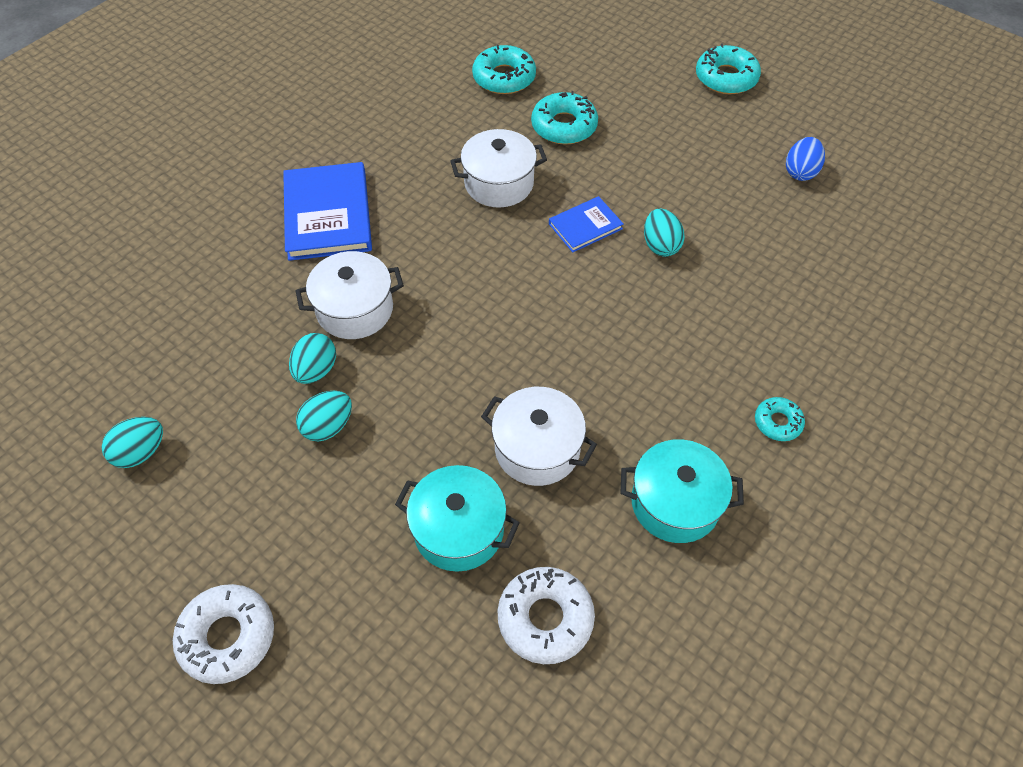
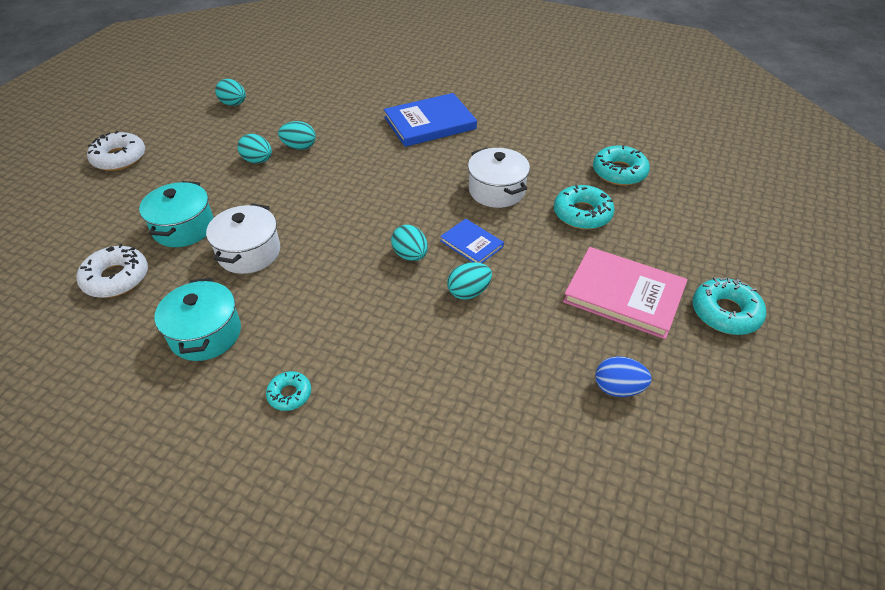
camera: 75 degrees right, 10 degrees down
(355, 309) = (352, 151): white pot -> none
(589, 283) = (410, 255): none -> turquoise egg
(690, 133) = (623, 295): none -> pink book

